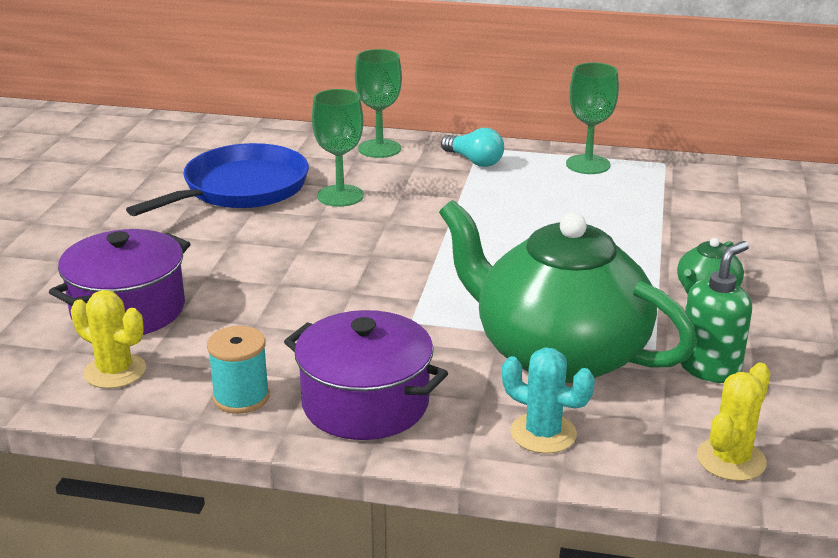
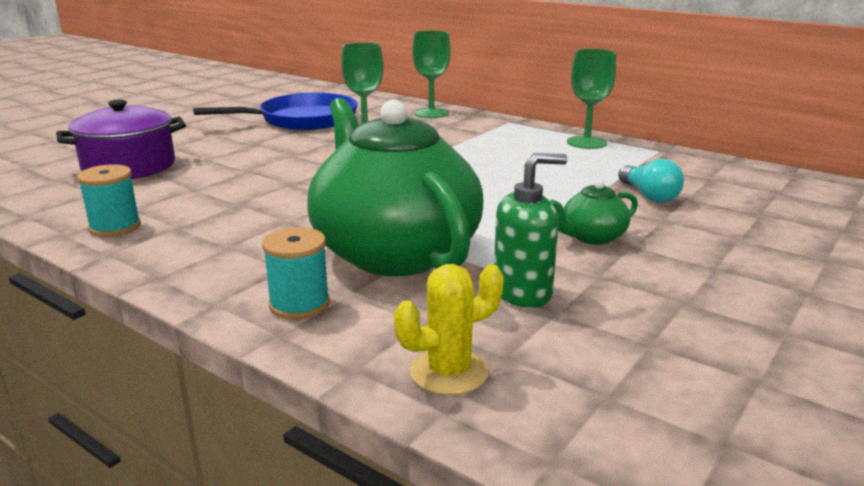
camera: 25 degrees right, 5 degrees down
(115, 371) = (64, 196): yellow cactus -> none
(365, 403) = (192, 250): purple pot -> none
(474, 161) = (494, 128): turquoise light bulb -> turquoise light bulb (649, 196)
(543, 433) = (299, 304): turquoise cactus -> turquoise spool

